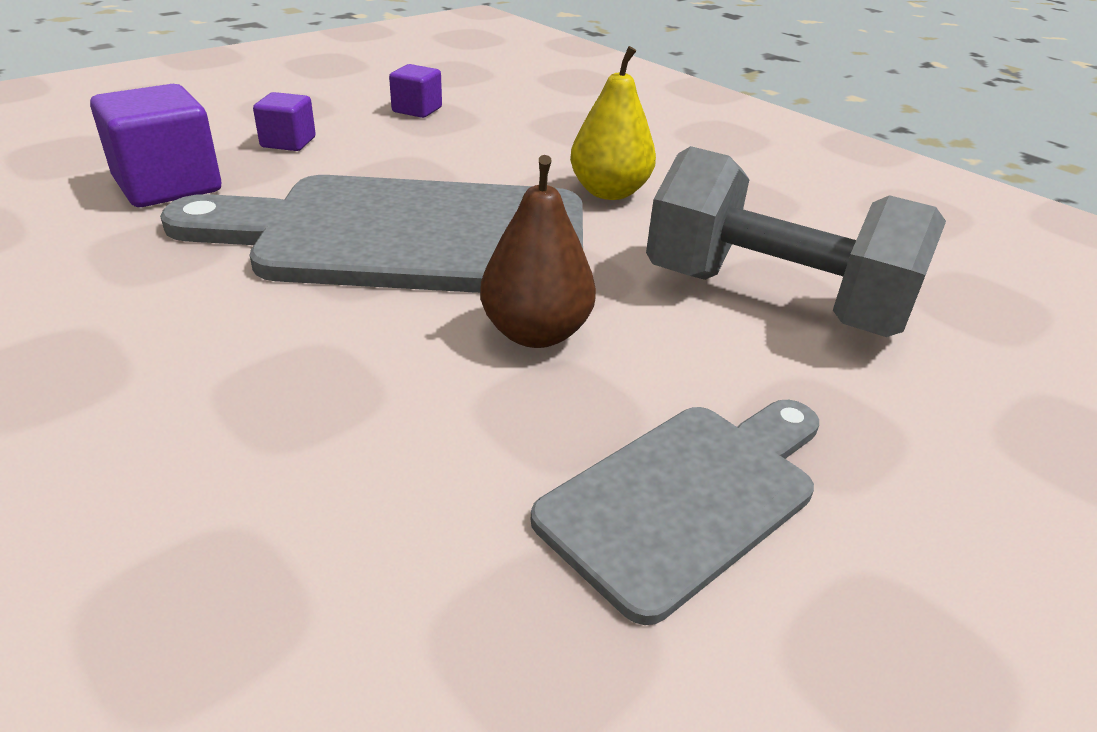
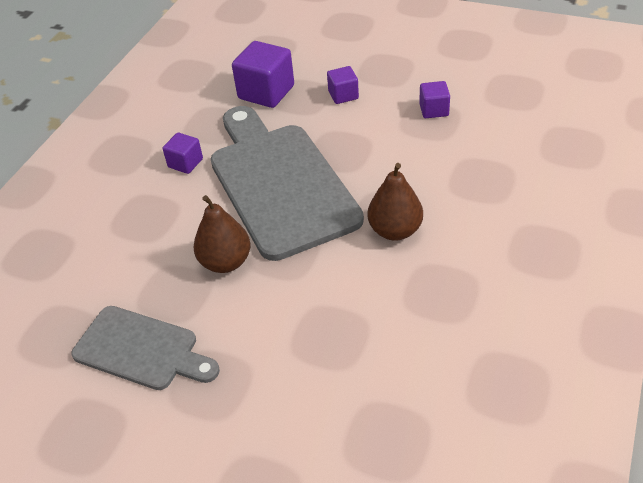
camera: 70 degrees right, 10 degrees up
(214, 303) = (185, 163): none -> purple cube
(609, 192) = (395, 230): yellow pear -> brown pear
(773, 301) = (317, 338): grey dumbbell -> none

